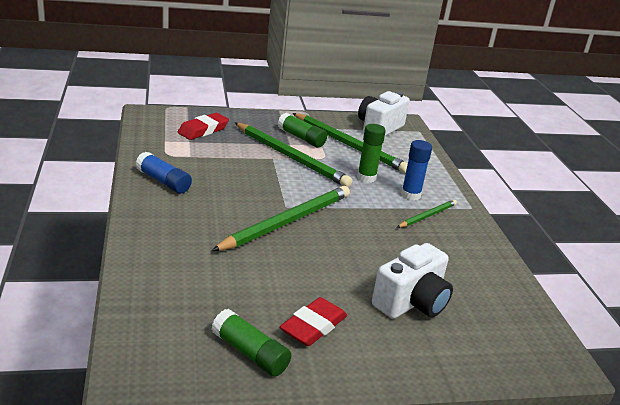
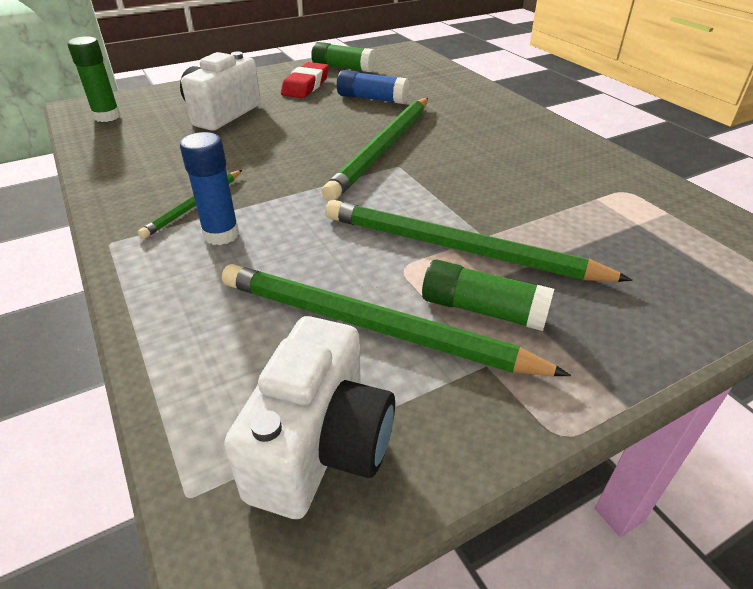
camera: 165 degrees right, 10 degrees up
(163, 181) = (567, 154): blue glue stick -> blue glue stick (372, 99)
(203, 130) = (660, 258): red eraser -> none
(366, 178) = (306, 247): green glue stick -> green glue stick (107, 116)

